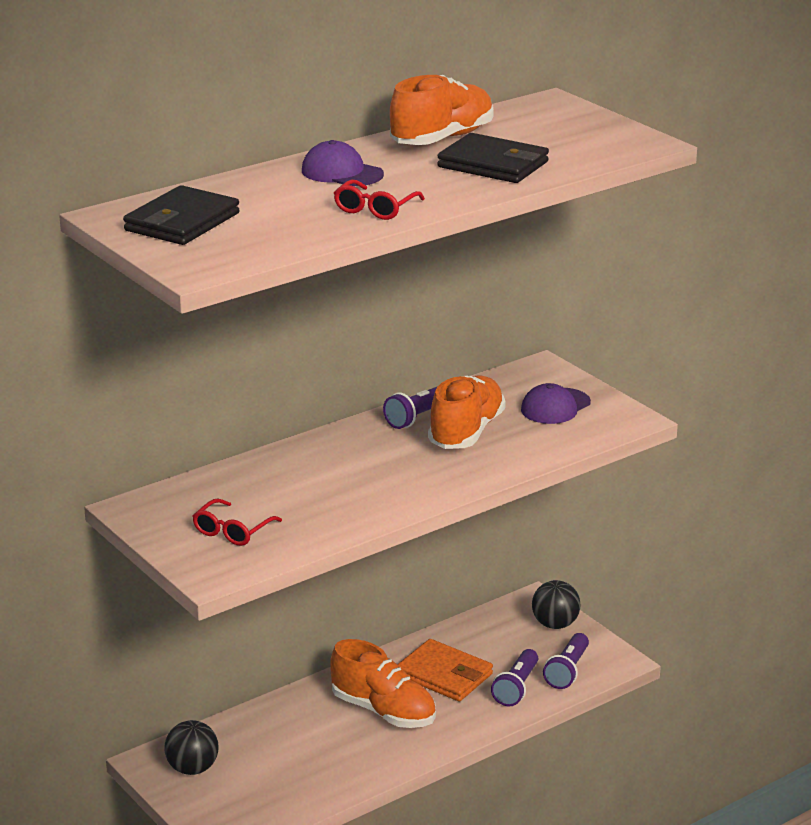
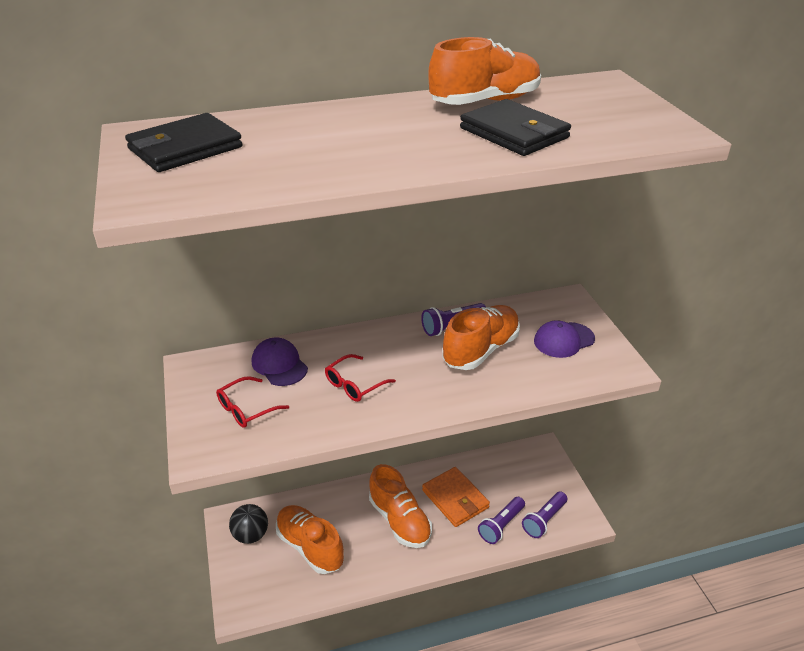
camera: 20 degrees right, 10 degrees up
(281, 762) = (310, 547): none -> orange shoe
(342, 173) = (370, 121): purple cap -> purple cap (279, 364)
(375, 209) = (366, 163): red glasses -> red glasses (354, 385)
(555, 624) = (550, 474): black ball -> none

